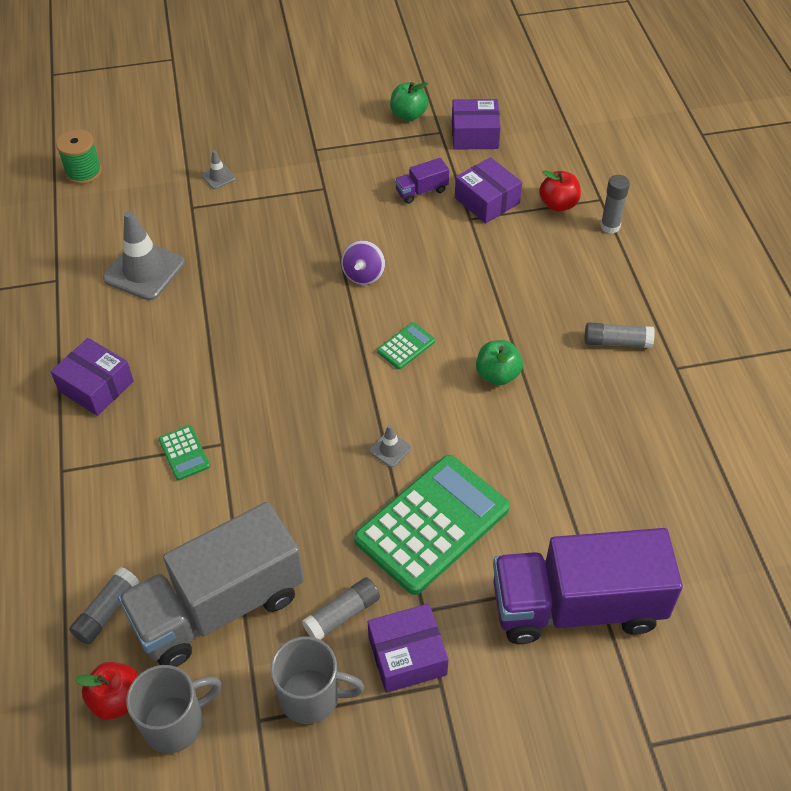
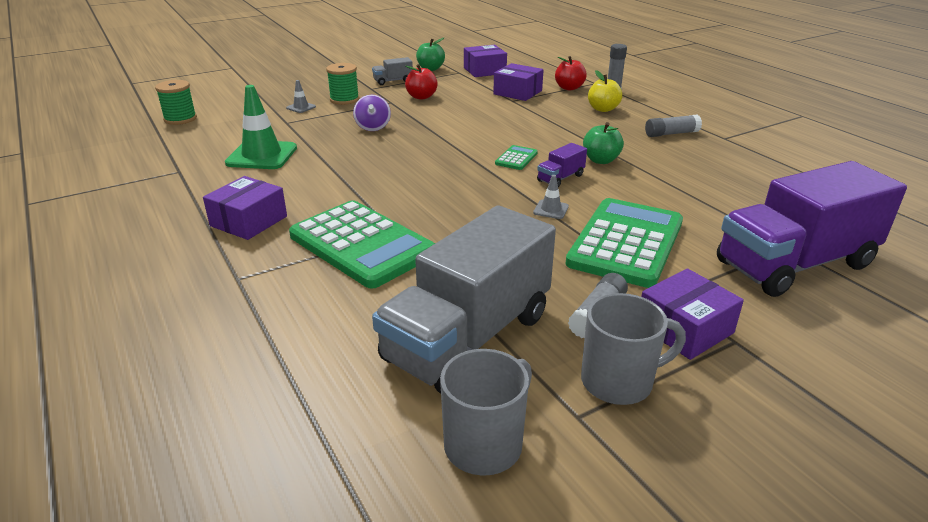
camera: 20 degrees left, 20 degrees down
(96, 386) = (248, 221): purple box -> purple box turned 75 degrees counterclockwise
(107, 611) = (344, 369): grey glue stick -> none
(117, 699) = (400, 442): red apple -> red apple (421, 97)
(144, 271) = (262, 155): grey traffic cone -> green traffic cone
(184, 453) = (362, 244): green calculator -> green calculator, size x2.38
(273, 170) = (344, 99): none -> green spool
(348, 137) = (393, 81): none -> grey truck
(363, 275) = (453, 132): purple spinning top -> purple spinning top (373, 127)
(421, 191) = (466, 94): purple truck -> purple truck (560, 178)
(569, 266) = (603, 109): none -> yellow apple

